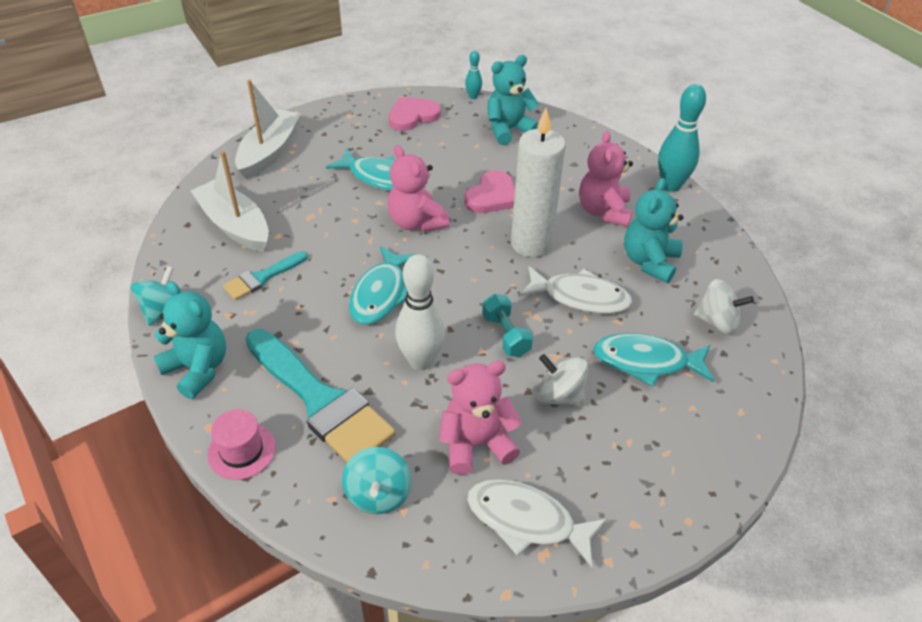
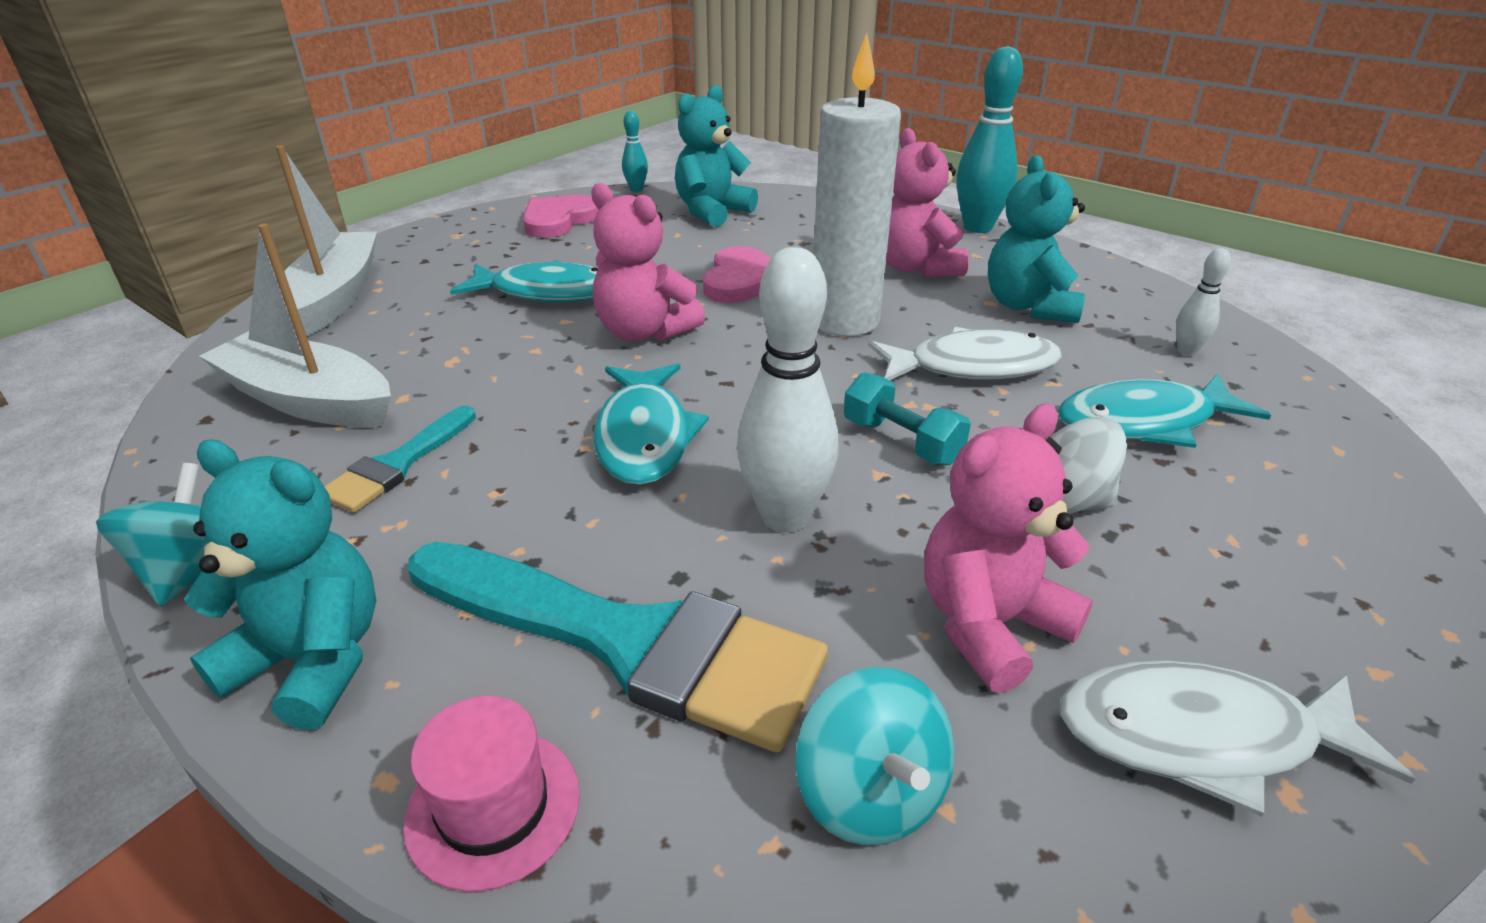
camera: 20 degrees left, 10 degrees down
(717, 322) = (1186, 351): white spinning top -> white bowling pin

